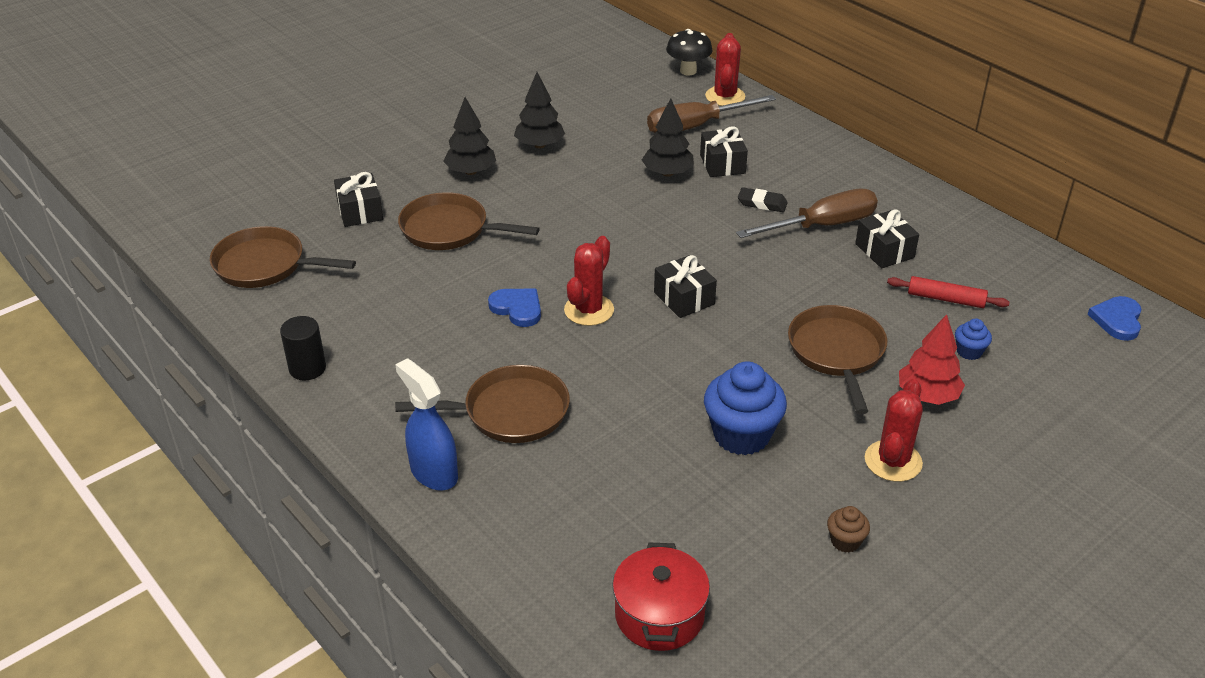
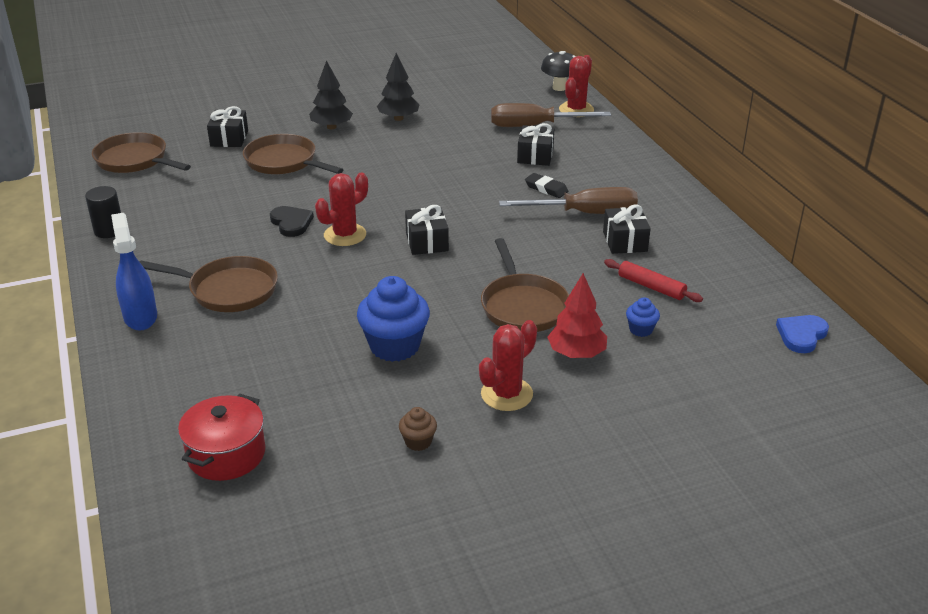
camera: 20 degrees right, 5 degrees down
(517, 308) = (291, 223): blue heart -> black heart
(667, 173) = (484, 154): black tree -> none
(837, 353) = (523, 306): brown pan -> brown pan turned 150 degrees clockwise

